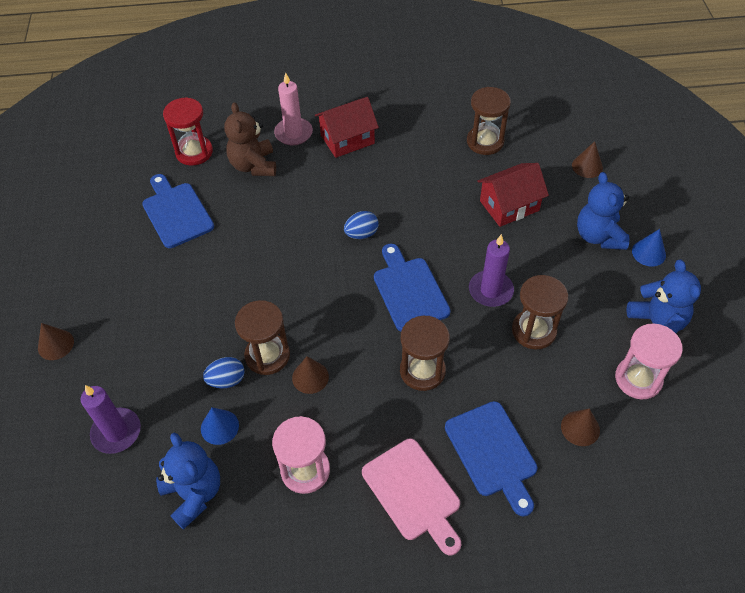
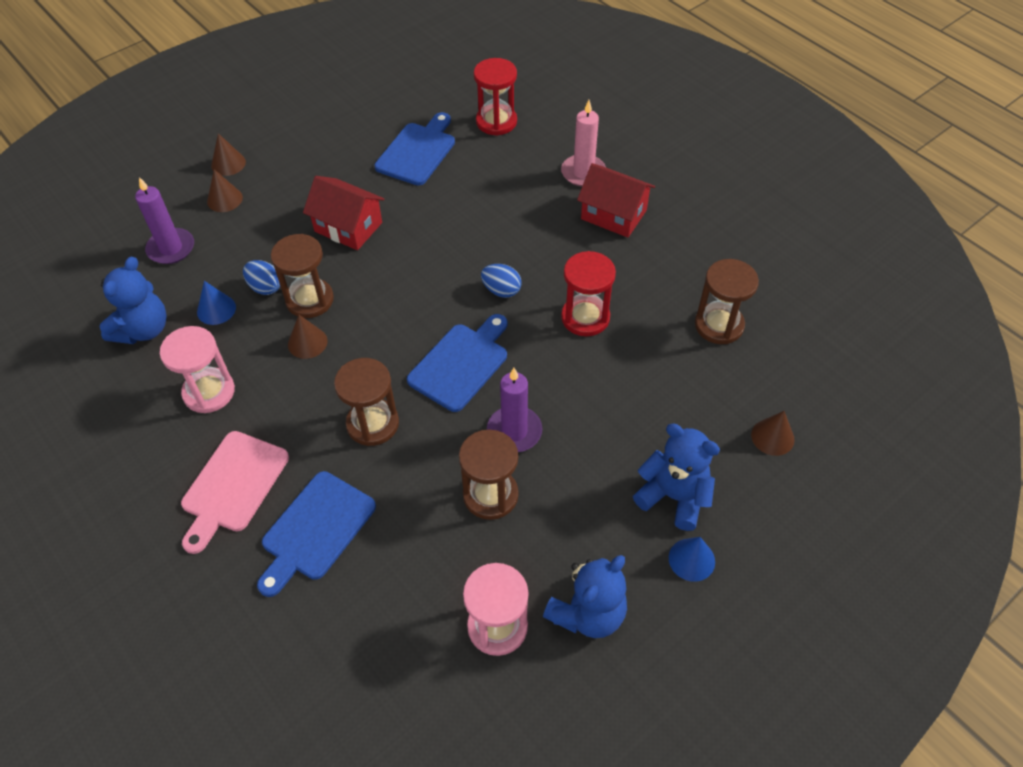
camera: 55 degrees right, 0 degrees up
(253, 166) = (517, 169): brown teddy bear -> none
(424, 202) = (585, 317): none -> red hourglass
(509, 205) = (645, 391): red house -> red house (348, 227)
(580, 428) = (395, 596): brown cone -> brown cone (224, 199)
(598, 236) = (673, 496): blue teddy bear -> blue teddy bear turned 75 degrees clockwise

